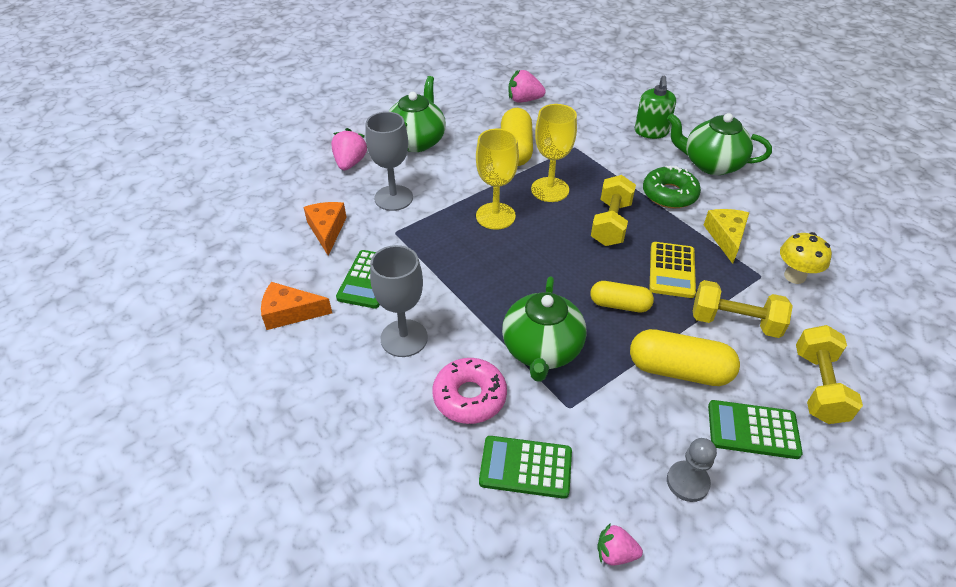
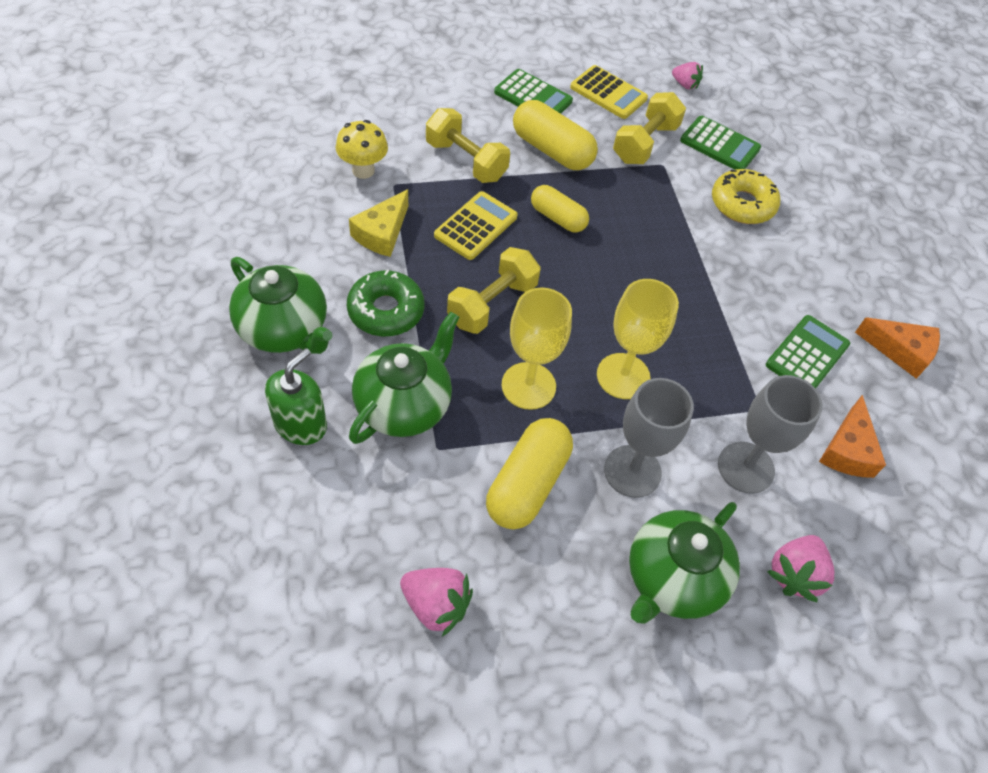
camera: 160 degrees left, 10 degrees up
(404, 338) = (785, 275): grey goblet -> grey goblet (632, 471)
(469, 396) = (742, 204): pink donut -> yellow donut
(542, 350) = (659, 212): green teapot -> green teapot (404, 405)
(687, 482) = (608, 93): grey pawn -> yellow calculator
(818, 386) = (452, 97): yellow dumbbell -> yellow dumbbell (645, 143)

